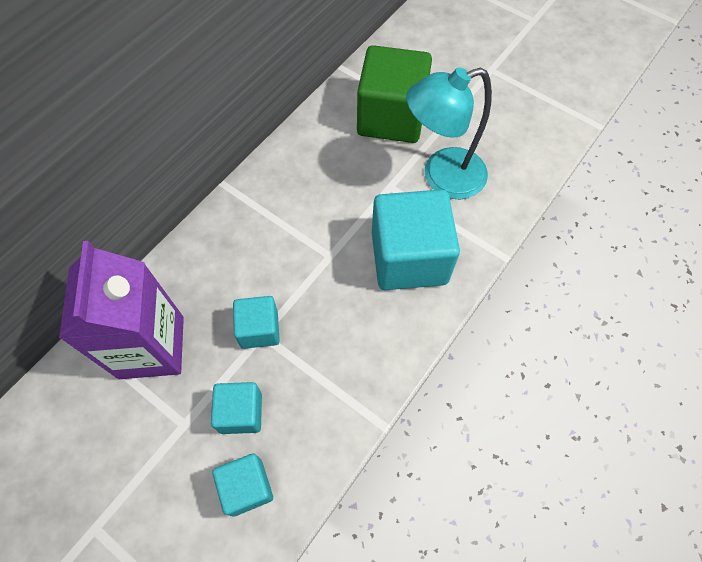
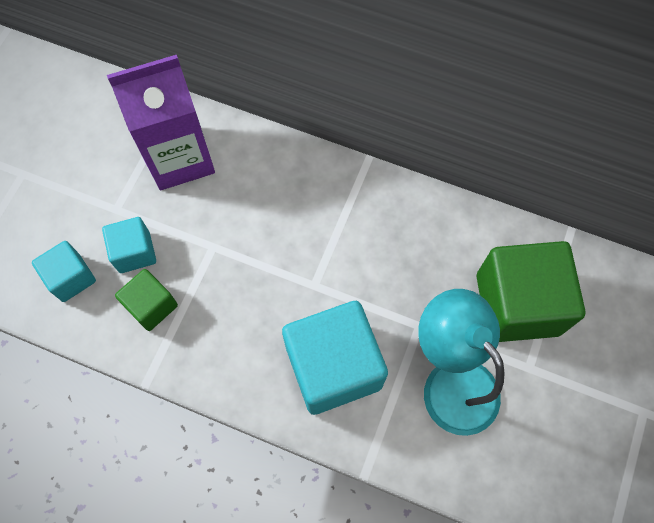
camera: 75 degrees right, 5 degrees up
(259, 329) = (217, 242): turquoise cube -> none
(305, 405) = (151, 306): none -> green cube

